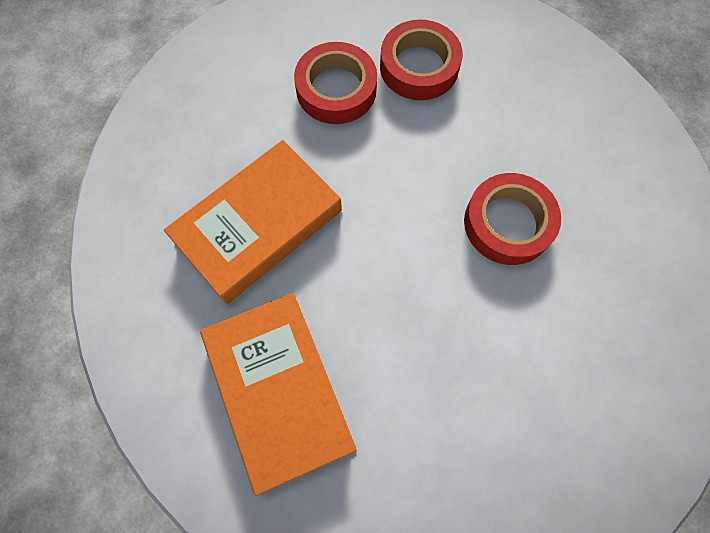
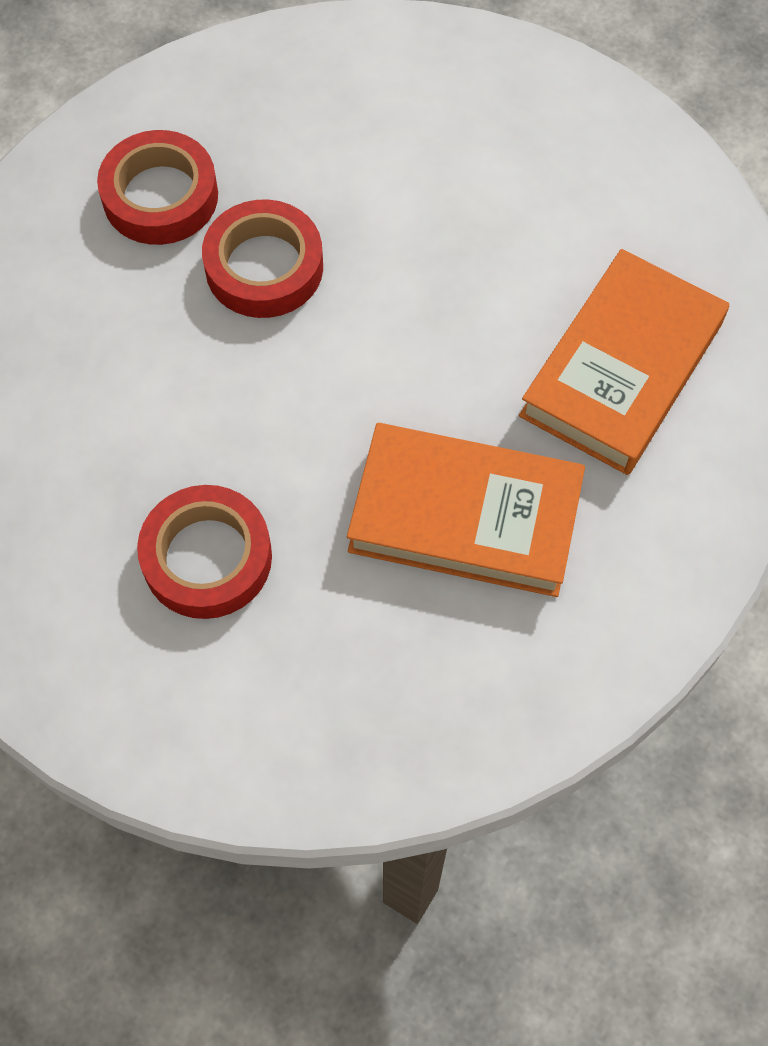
camera: 125 degrees left, 5 degrees down
(419, 67) = (100, 480): red tape -> red tape (160, 196)

